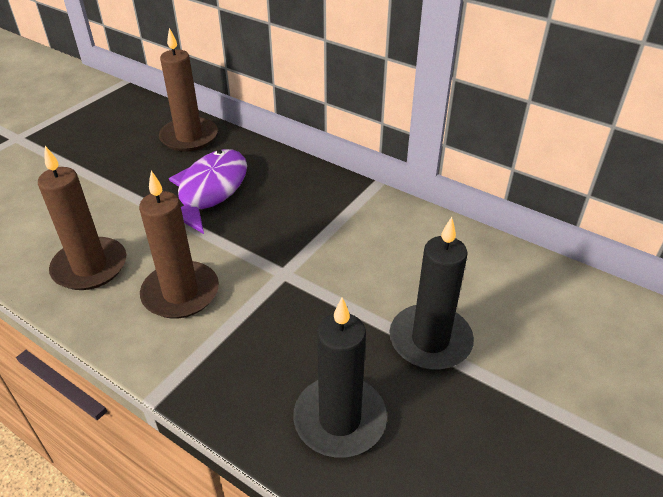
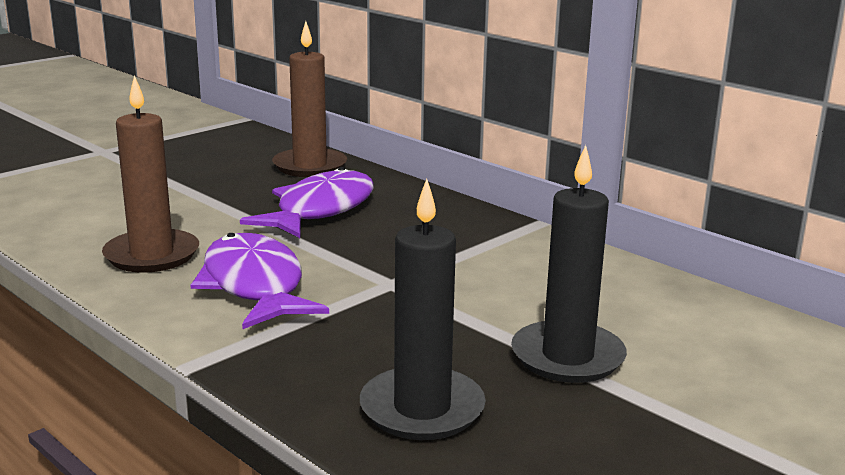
camera: 10 degrees right, 20 degrees down
(180, 293) = (254, 286): brown candle -> purple fish

